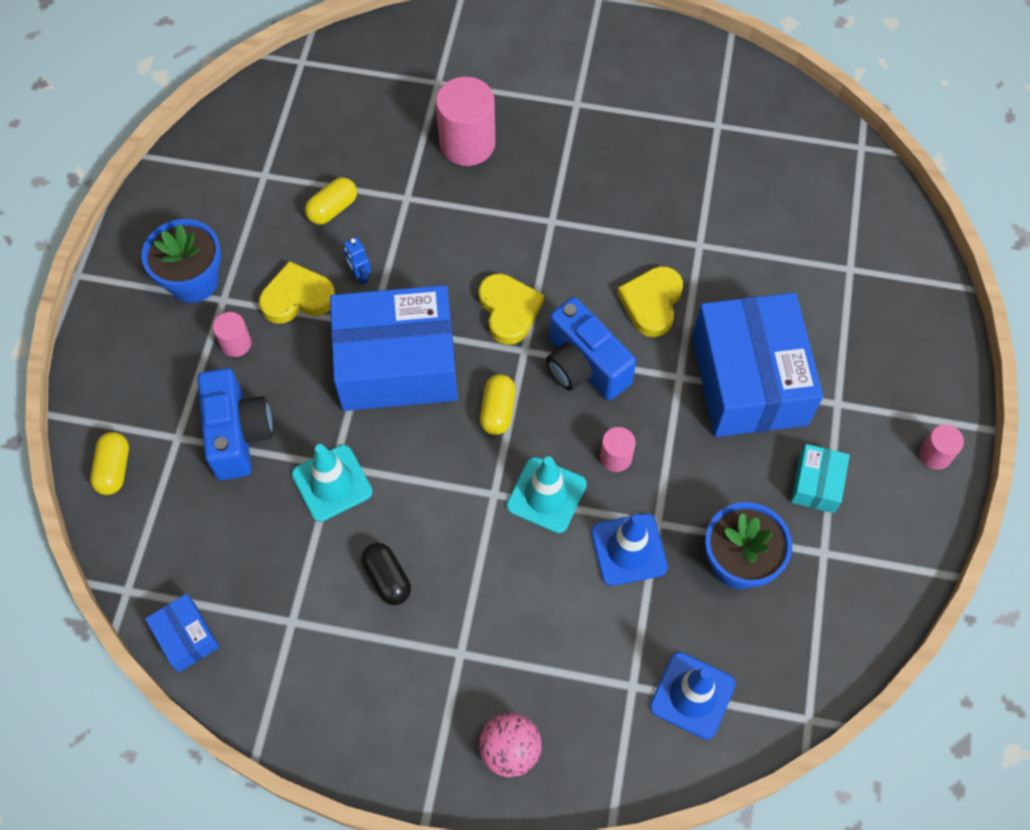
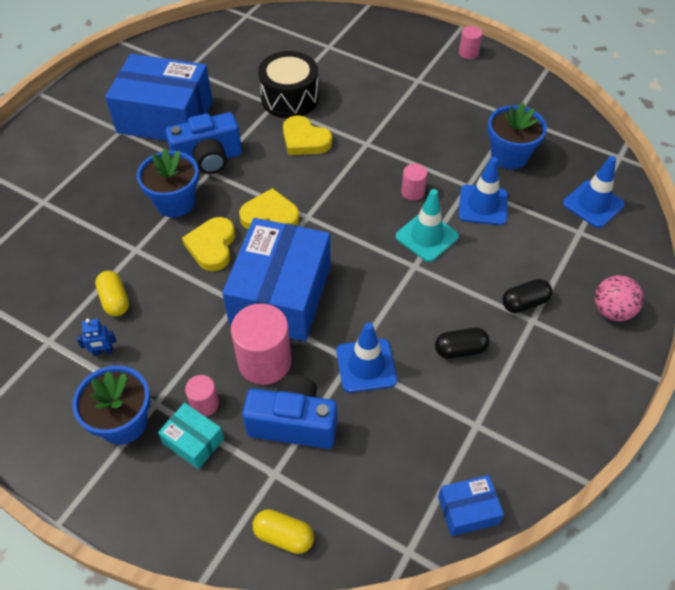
camera: 70 degrees left, 10 degrees down
(297, 297) = (185, 346): yellow heart -> yellow heart (212, 246)
(332, 483) = (366, 365): turquoise traffic cone -> blue traffic cone
(360, 275) = (188, 298): blue robot -> blue robot (103, 352)
(467, 143) = (112, 199): pink cylinder -> pink cylinder (264, 361)
(483, 638) = (524, 303): none -> black capsule
(488, 206) = (175, 202): none -> blue flower pot
(498, 411) = (349, 245): yellow capsule -> none
(584, 366) = (336, 188): blue camera -> blue camera (208, 159)
(720, 259) = (289, 98): none -> black drum
(749, 380) = (384, 112): blue box -> blue box (165, 117)
(816, 484) = (468, 105): turquoise box -> turquoise box (193, 441)

